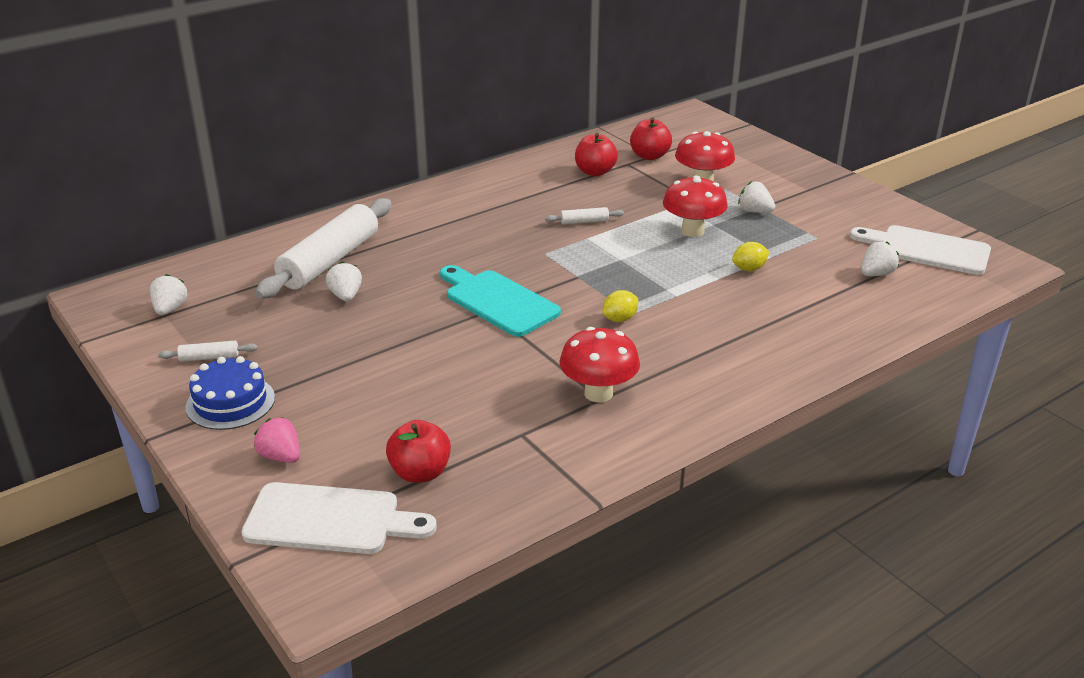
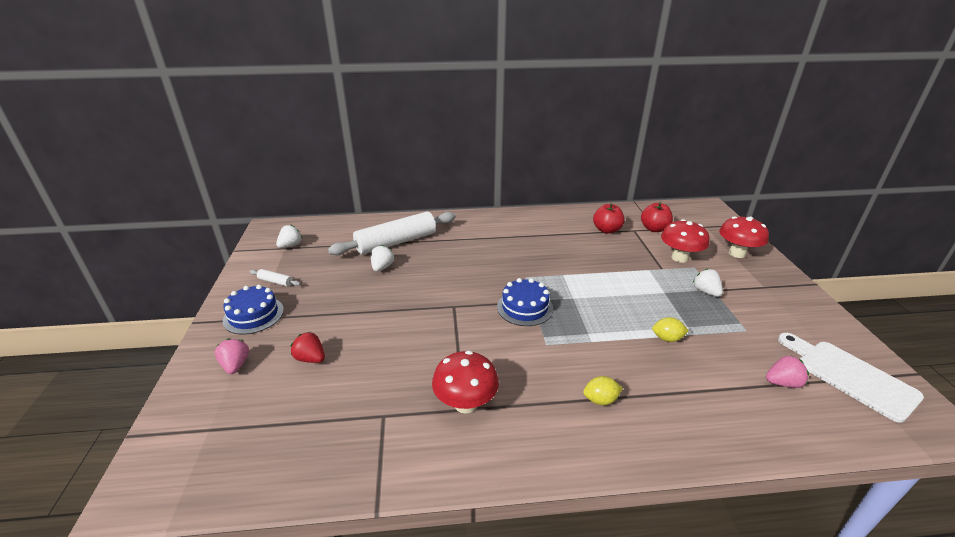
camera: 30 degrees right, 0 degrees up
(330, 520) = (207, 429): white cutting board -> none
(372, 417) = (310, 358): none -> red strawberry
(420, 473) = (293, 417): red apple -> none
(498, 301) = (464, 302): turquoise cutting board -> none
(575, 285) = (525, 307): none -> blue cake
(584, 222) = (570, 262): white rolling pin -> none
(620, 319) = (534, 345): yellow lemon -> yellow lemon (600, 400)
(692, 231) = (644, 293): red mushroom -> red mushroom (737, 253)
(876, 274) = (782, 383): white strawberry -> pink strawberry

